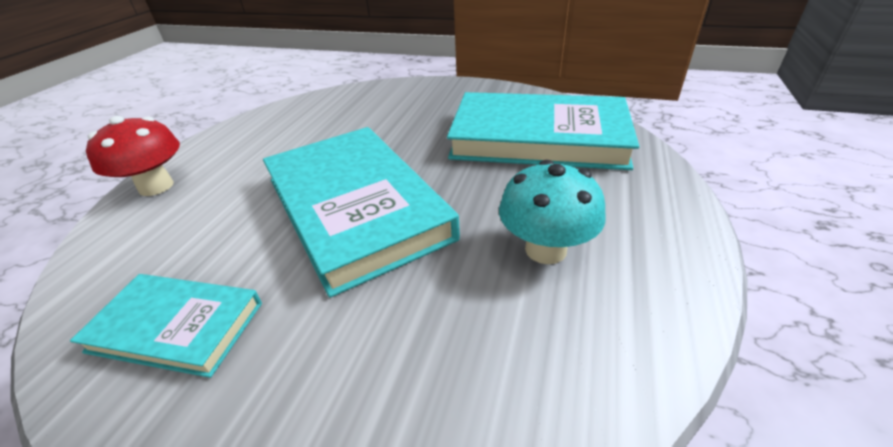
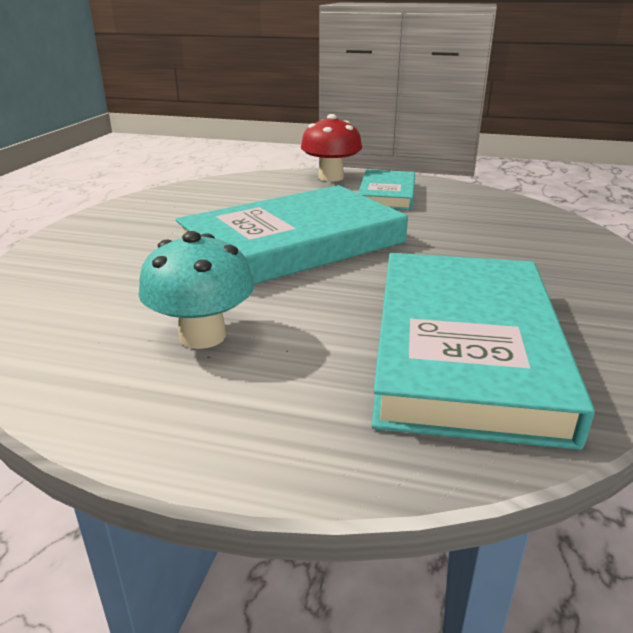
camera: 85 degrees right, 10 degrees down
(177, 327) = (174, 209): turquoise book -> turquoise book (387, 194)

